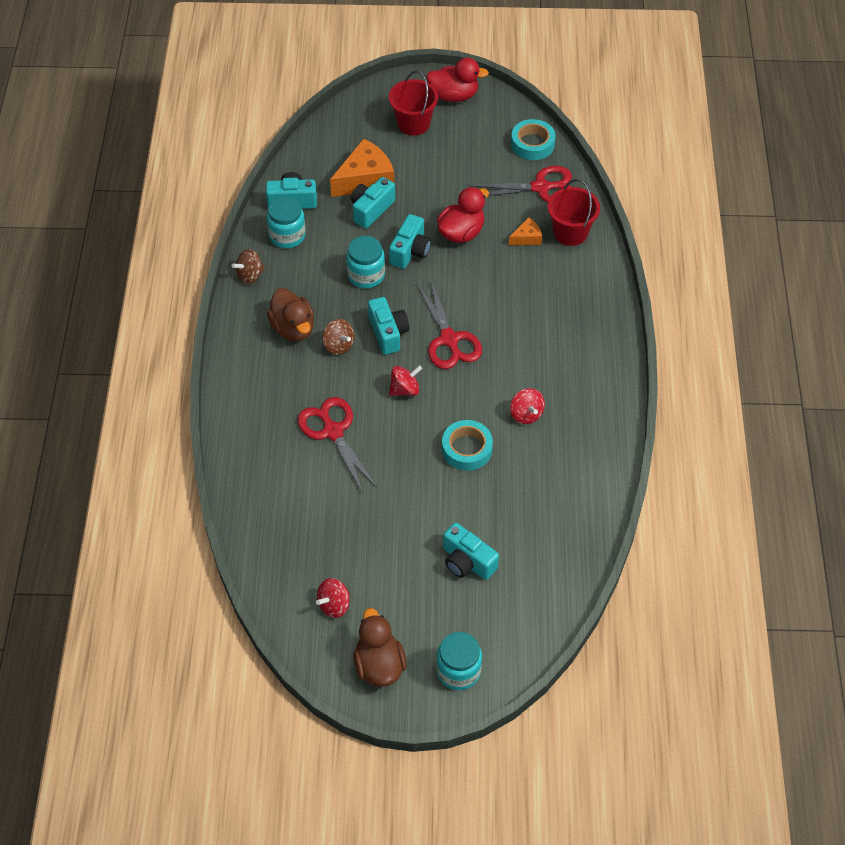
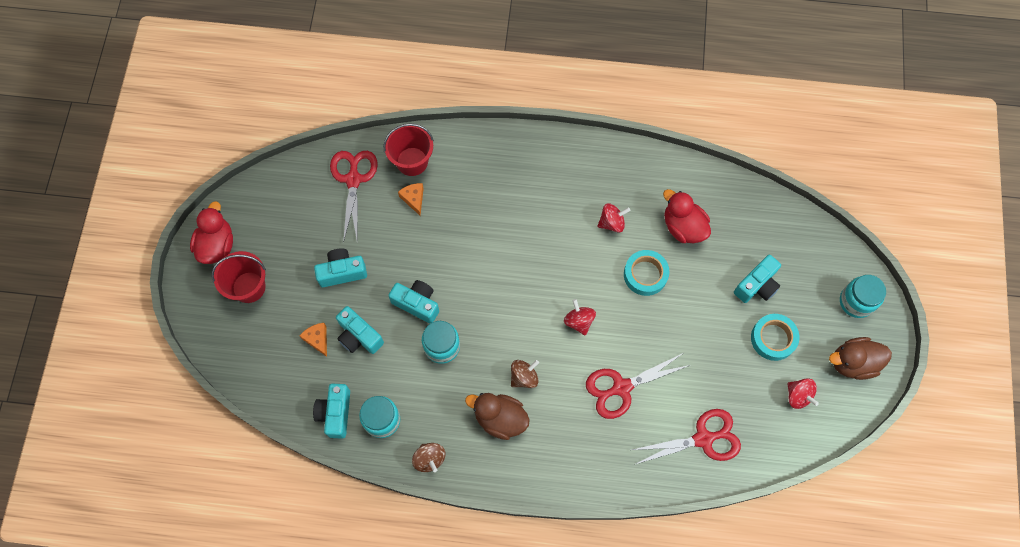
camera: 85 degrees left, 15 degrees up
(293, 328) = (500, 419): brown duck -> brown duck turned 135 degrees counterclockwise
(365, 179) = (317, 339): orange cheese -> orange cheese, size x0.50
(388, 333) = (513, 331): turquoise camera -> turquoise camera (342, 272)
(449, 339) = (526, 278): red scissors -> red scissors (703, 439)
(461, 232) = (399, 255): red duck -> red duck (683, 227)
(532, 144) = (296, 180): turquoise tape -> turquoise tape (773, 338)

